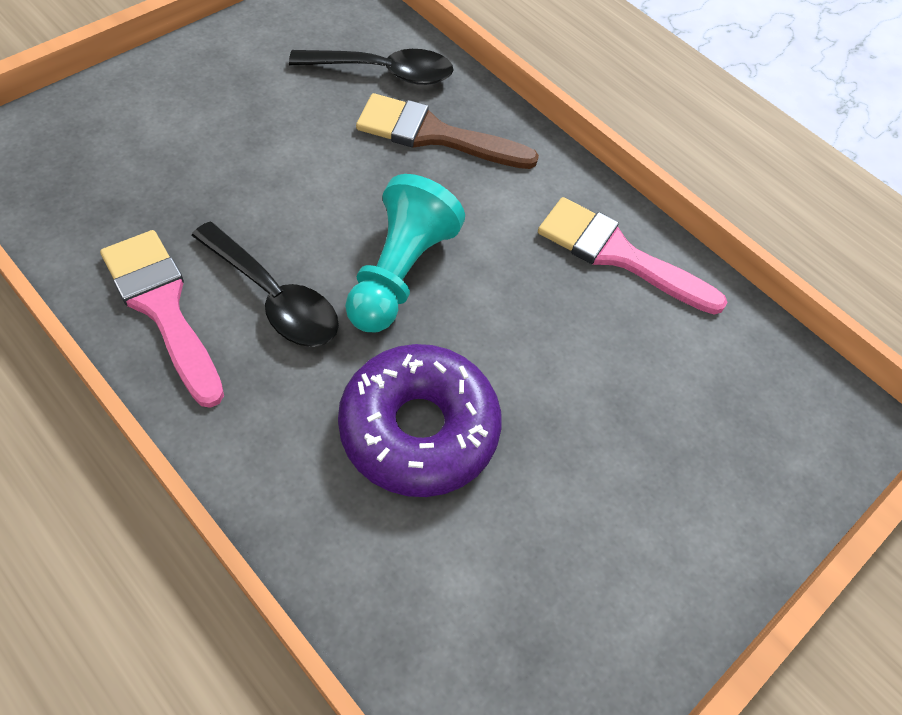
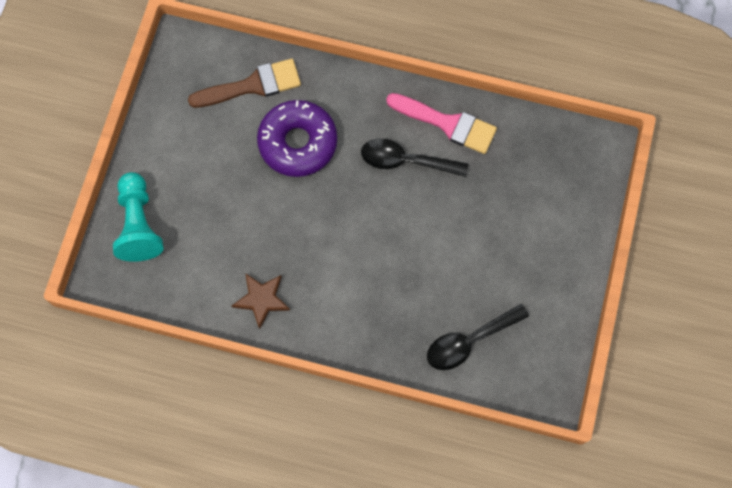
camera: 155 degrees right, 15 degrees up
(399, 273) = (361, 212): turquoise pawn -> turquoise pawn (139, 224)
(435, 135) = (407, 314): brown brush -> brown brush (252, 85)
(619, 255) = (262, 299): pink brush -> brown star

